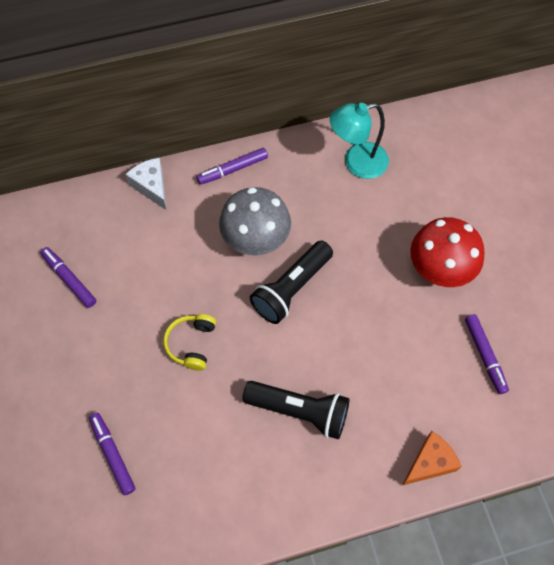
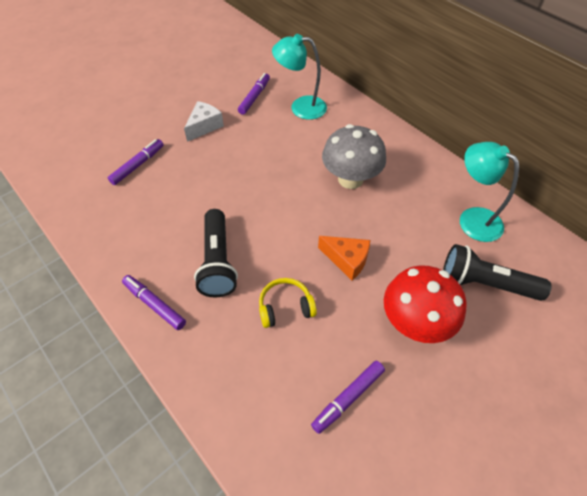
camera: 65 degrees right, 10 degrees down
(118, 237) = (300, 107): none -> turquoise lamp
(151, 186) = (352, 108): white cheese -> white cheese (204, 126)
(191, 344) = (241, 175): yellow headphones -> yellow headphones (285, 307)
(232, 169) = (400, 144): purple marker -> purple marker (155, 304)
(291, 289) = (322, 217): black flashlight -> black flashlight (485, 283)
(430, 463) = (211, 384): orange cheese -> orange cheese (347, 260)

